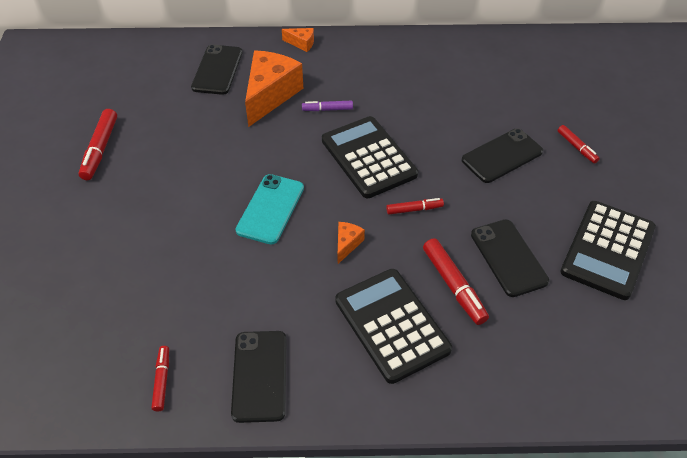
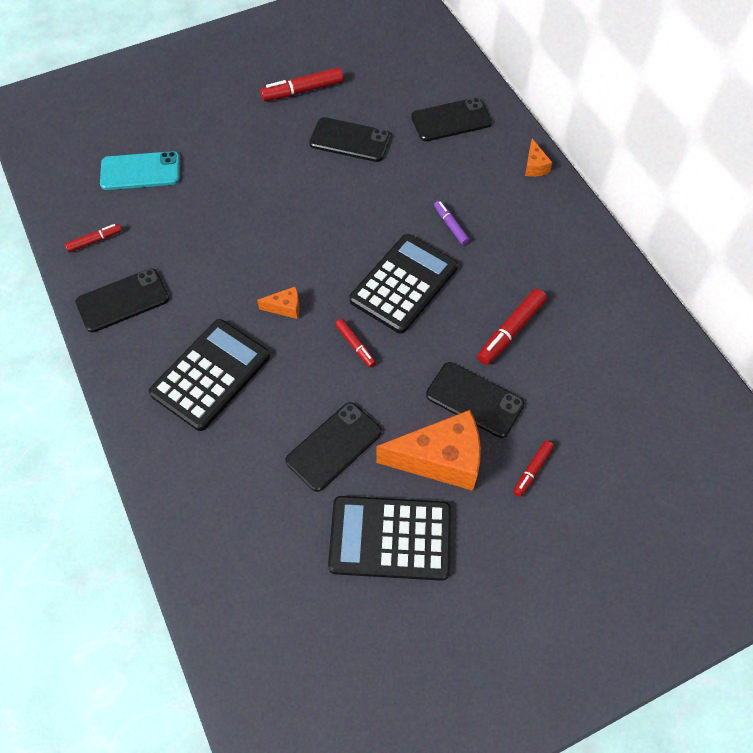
camera: 65 degrees right, 10 degrees up
(188, 138) = (350, 140): none -> black phone
(270, 95) = (442, 174): orange cheese -> orange cheese (440, 459)
(270, 209) = (298, 235): turquoise phone -> turquoise phone (140, 171)
(453, 285) = (277, 409): red marker -> red marker (511, 331)

